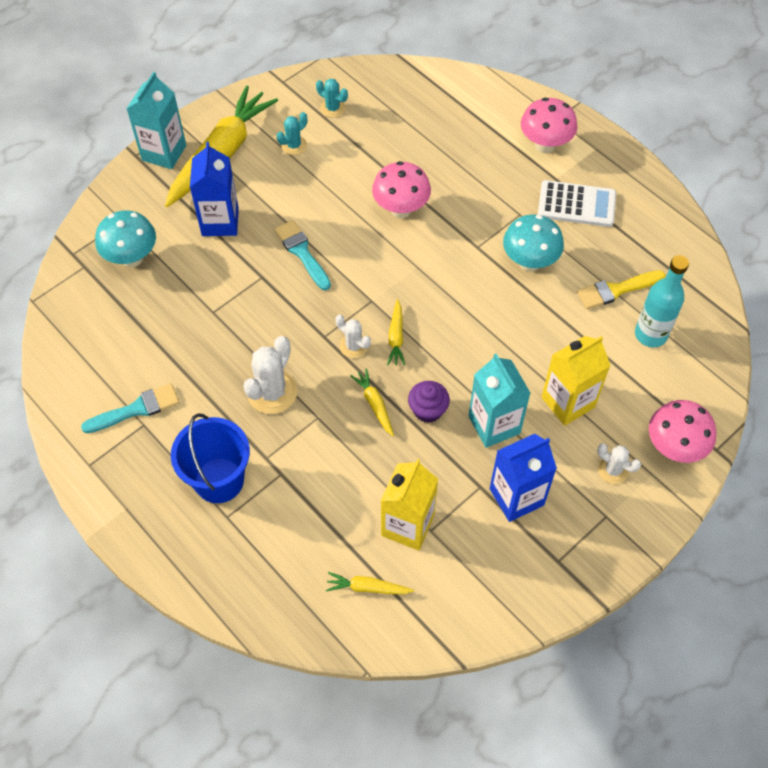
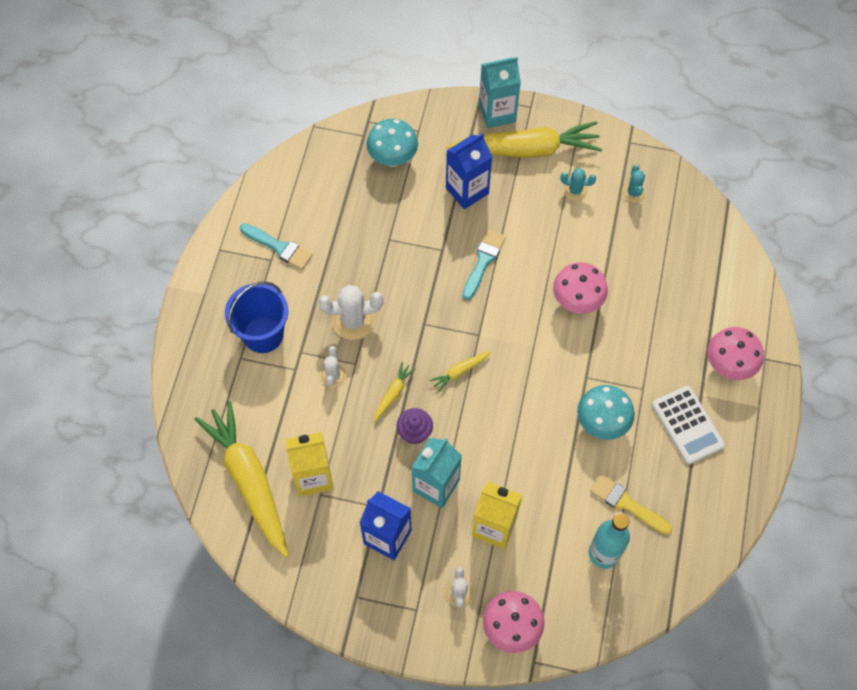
camera: 55 degrees right, 5 degrees up
(353, 346) = (430, 348): white cactus -> white cactus (333, 375)
(367, 587) = (249, 480): yellow carrot -> yellow carrot, size x2.41

